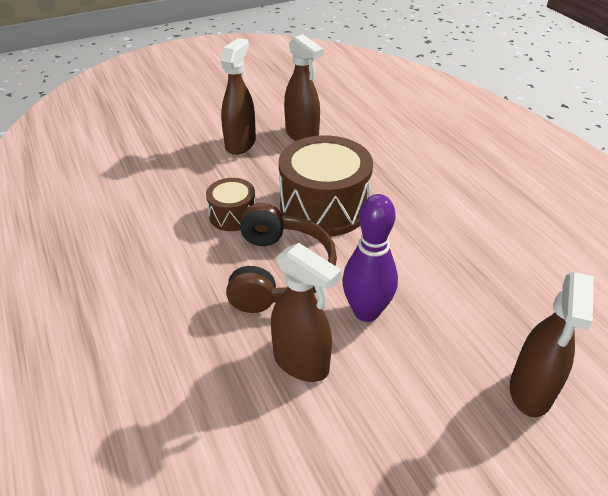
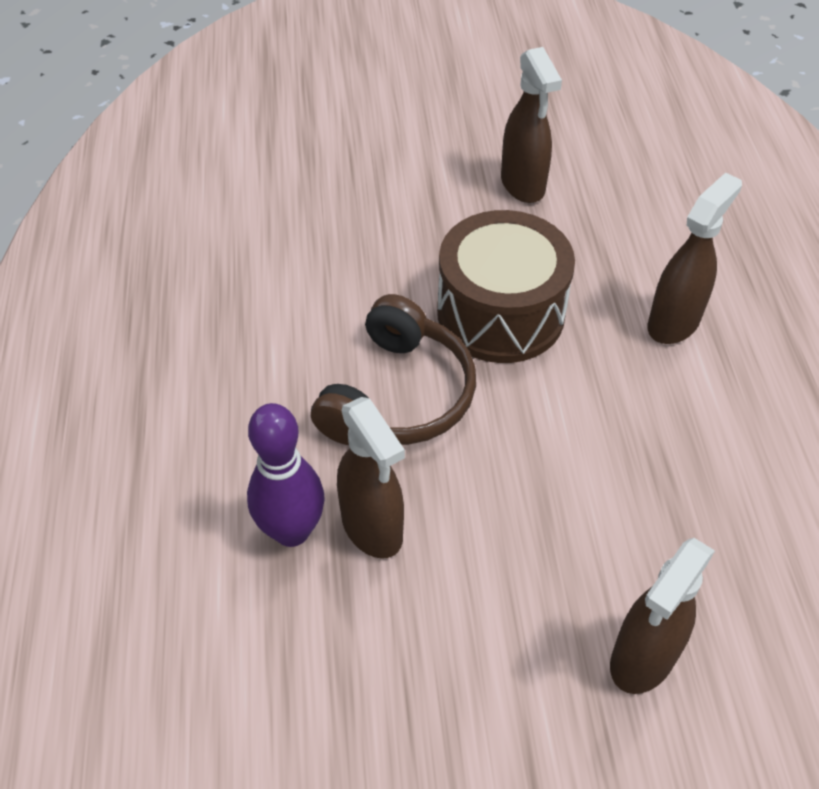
camera: 20 degrees right, 10 degrees up
(232, 215) = (372, 293): brown drum -> none
(240, 144) = (429, 179): brown spray bottle -> brown spray bottle (674, 322)
(366, 312) = (484, 485): purple bowling pin -> purple bowling pin (292, 531)

